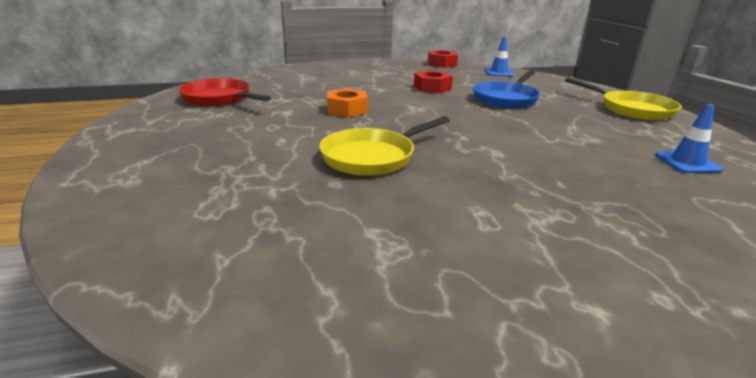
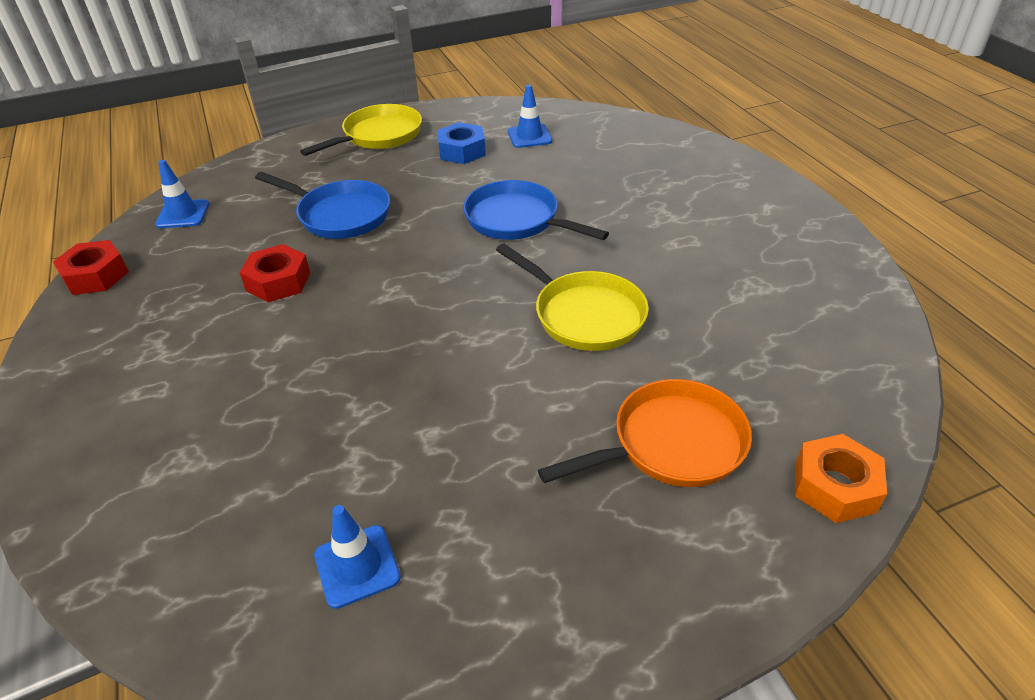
camera: 95 degrees left, 15 degrees up
(215, 168) = (671, 444): none -> orange pan
(219, 99) = (357, 566): red pan -> blue traffic cone
(347, 110) = (409, 362): orange nut -> orange nut (835, 486)
(512, 145) = (517, 220): none -> blue pan
(627, 134) = (462, 151): none -> blue nut

